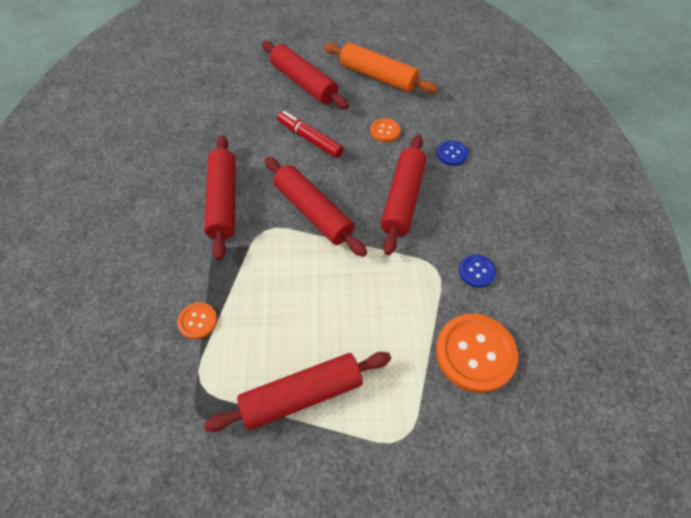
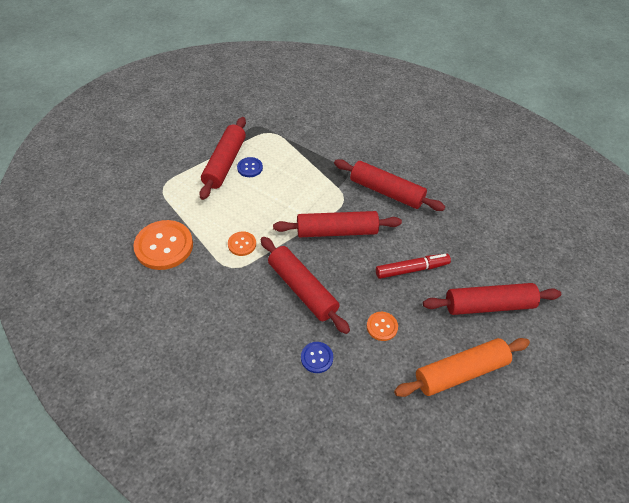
camera: 125 degrees right, 5 degrees down
(198, 321) = (307, 145): orange button -> orange button (242, 244)
(476, 271) = (207, 288): blue button -> blue button (250, 168)

